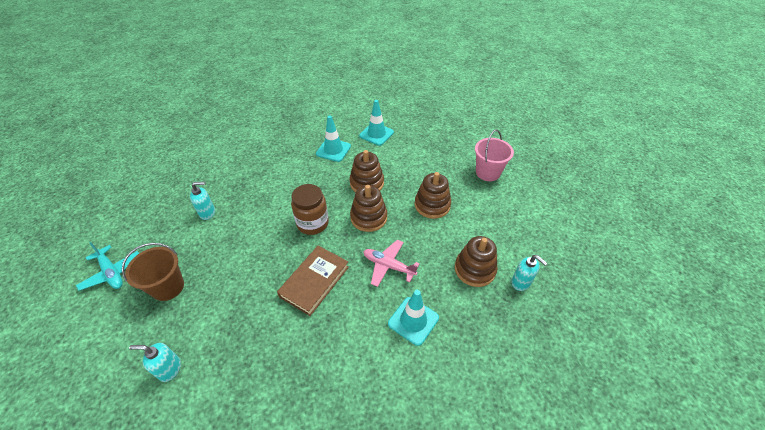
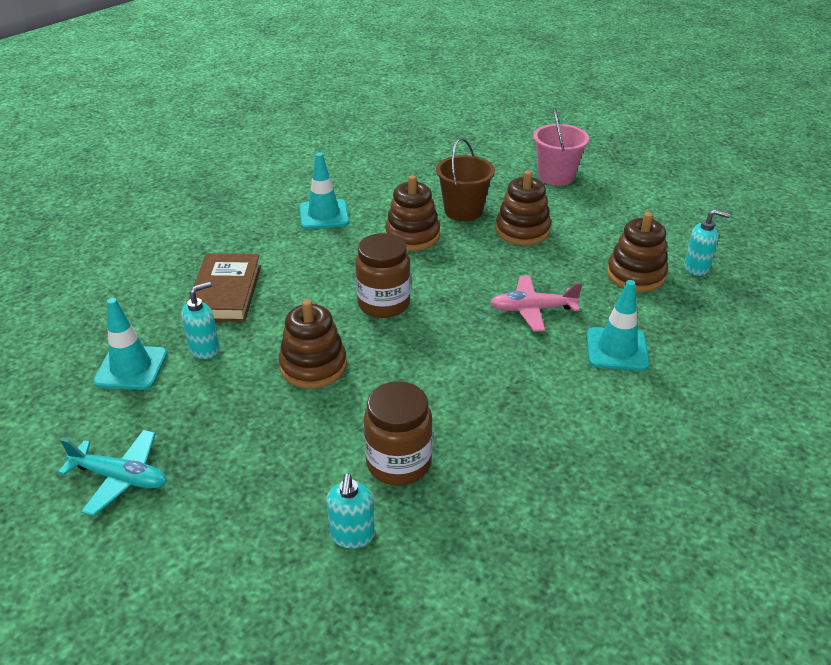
camera: 30 degrees left, 10 degrees down
(168, 287) = (241, 454): brown bucket -> brown bucket (463, 211)
(169, 369) = (352, 536): turquoise soap dispenser -> turquoise soap dispenser turned 60 degrees counterclockwise
(229, 335) = (398, 463): none -> brown jar
(314, 281) = (454, 362): brown book -> brown book (226, 292)
(368, 217) = (454, 271): brown stacking toy -> brown stacking toy (313, 366)
(376, 134) = (368, 179): turquoise traffic cone -> turquoise traffic cone (131, 368)

